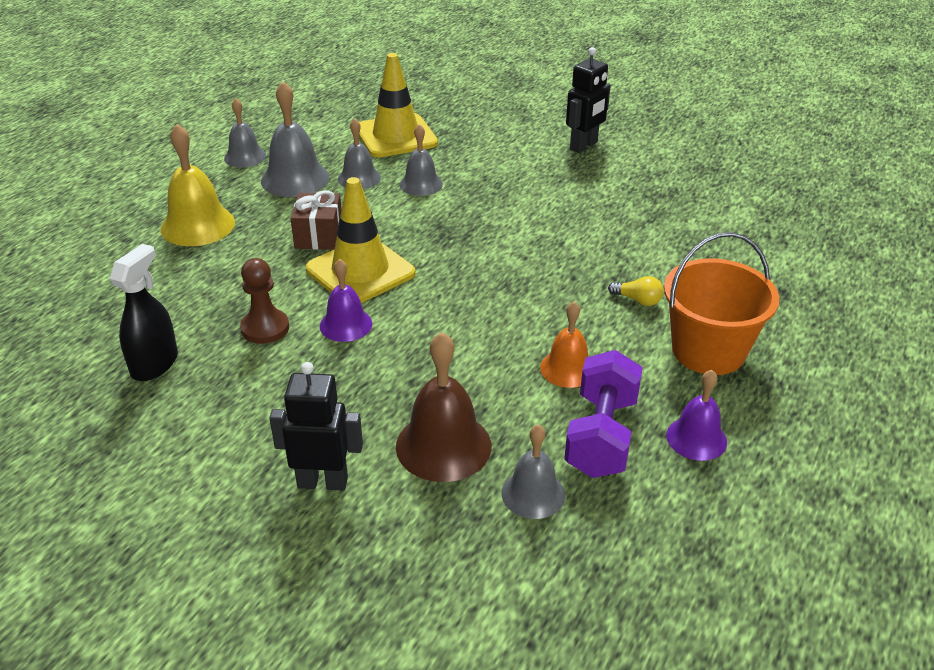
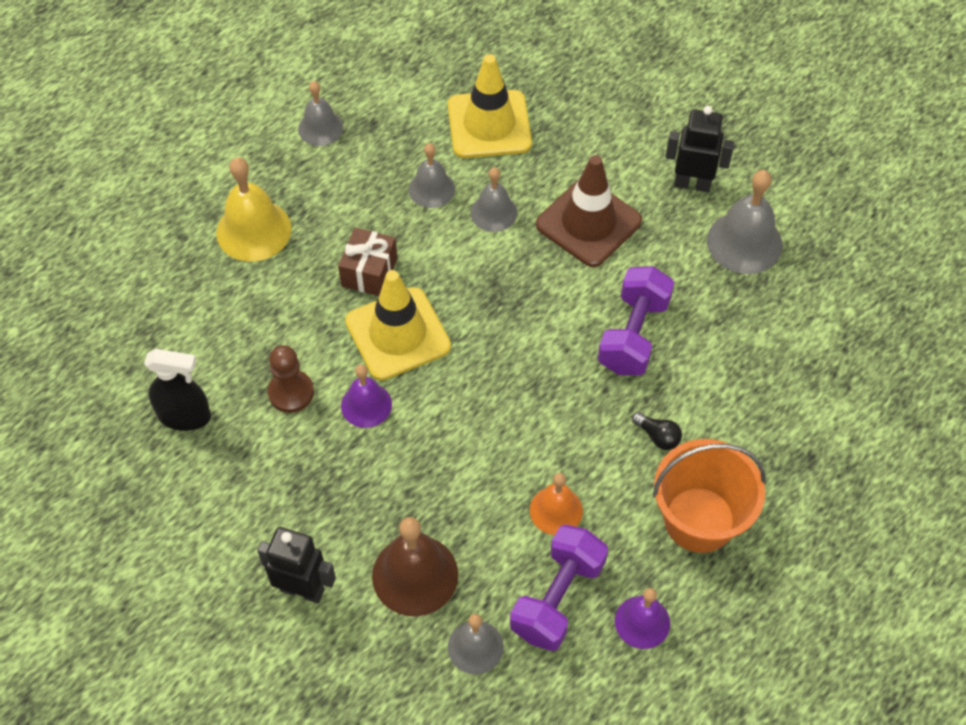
camera: 15 degrees right, 20 degrees up
(155, 364) = (185, 416): black spray bottle -> black spray bottle turned 60 degrees clockwise
(295, 179) = (365, 176): grey bell -> grey bell (744, 242)
(507, 179) = (588, 223): none -> brown traffic cone
(581, 239) = (633, 335): none -> purple dumbbell
(584, 146) = (692, 184): black robot -> black robot turned 135 degrees counterclockwise
(637, 300) = (657, 436): yellow light bulb -> black light bulb

